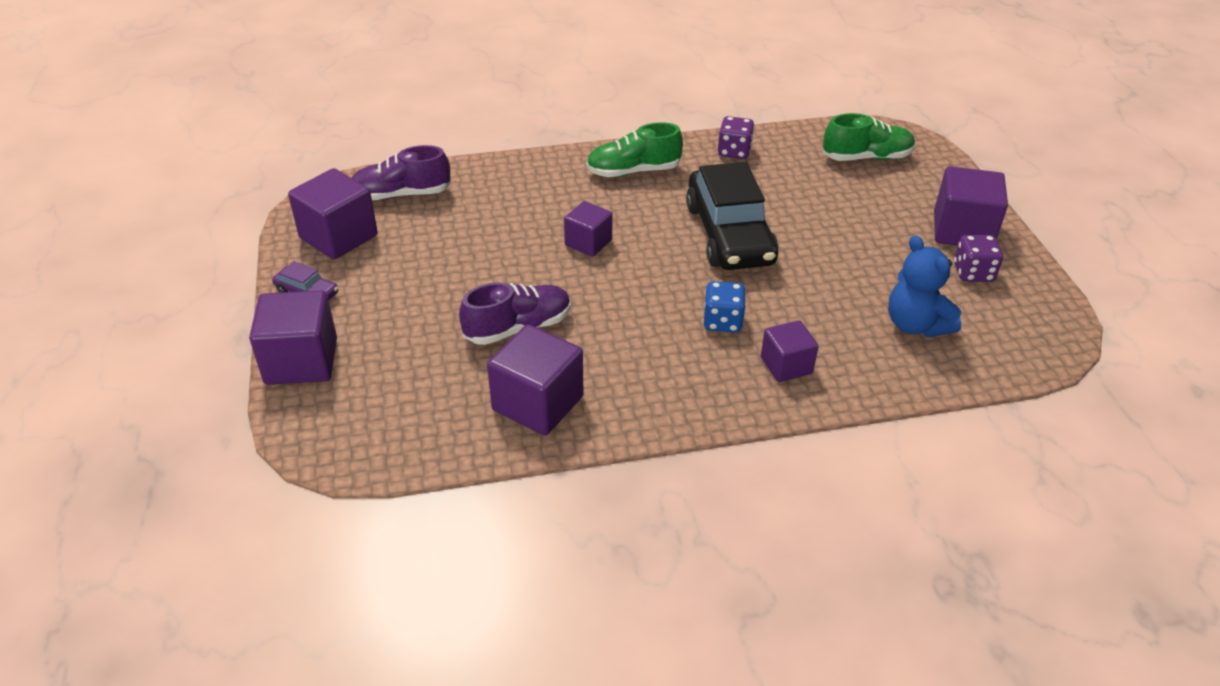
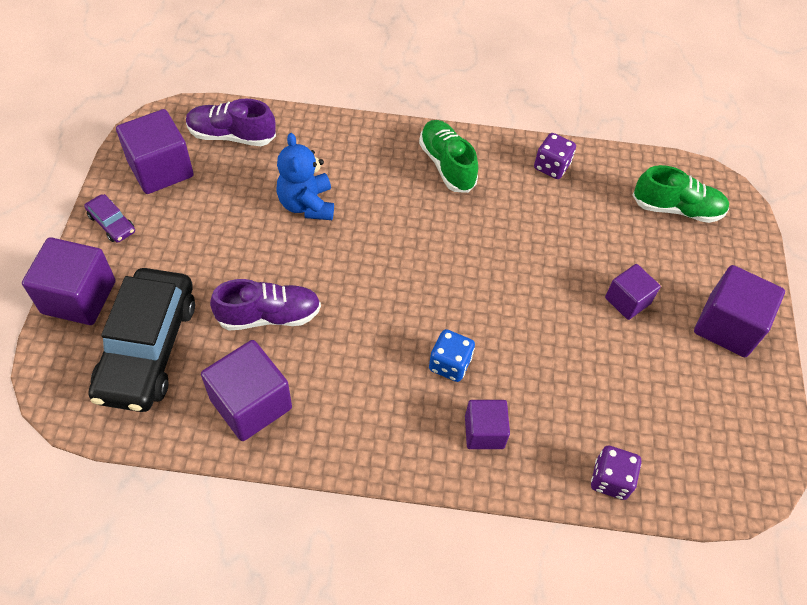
camera: 15 degrees right, 15 degrees up
(588, 243) = (370, 238): purple cube -> purple cube (627, 301)
(633, 171) = (447, 165): green shoe -> green shoe turned 60 degrees clockwise
(729, 234) = (501, 265): black car -> black car (147, 348)
(915, 325) = (626, 423): blue teddy bear -> blue teddy bear (307, 204)
(973, 273) = (712, 379): purple dice -> purple dice (610, 479)

